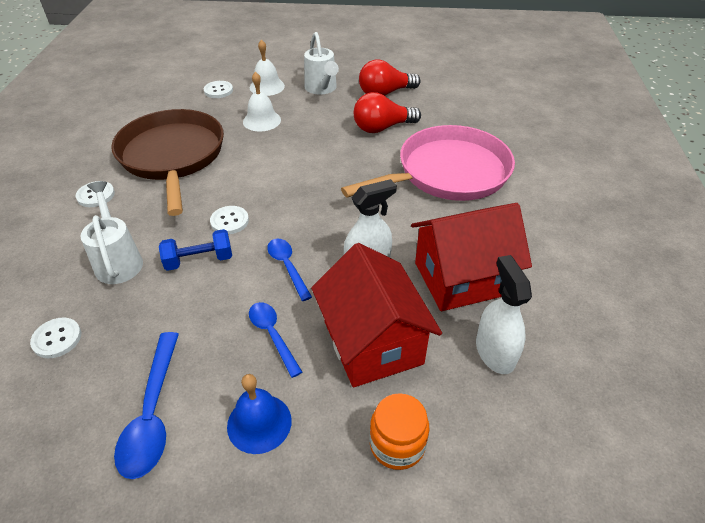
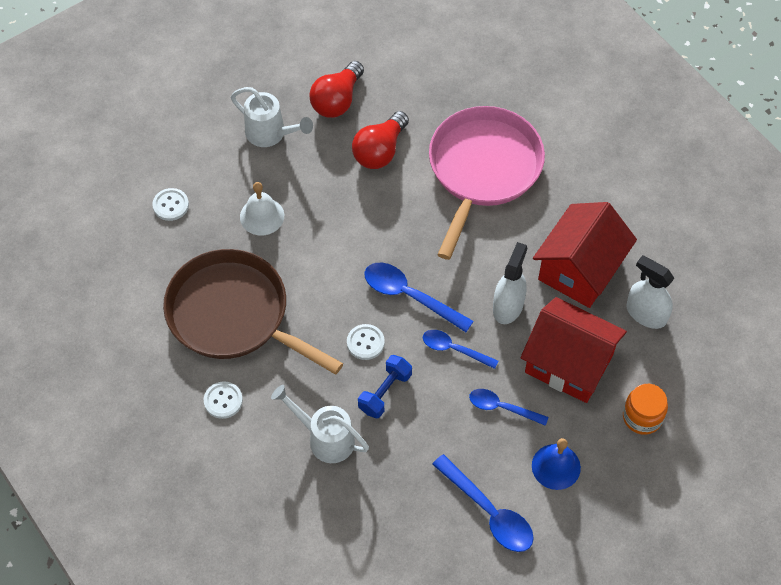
camera: 40 degrees left, 15 degrees up
(57, 339) = (364, 521): white button -> none
(267, 86) = (213, 167): white bell -> none
(298, 213) = (409, 296): none -> blue spoon

